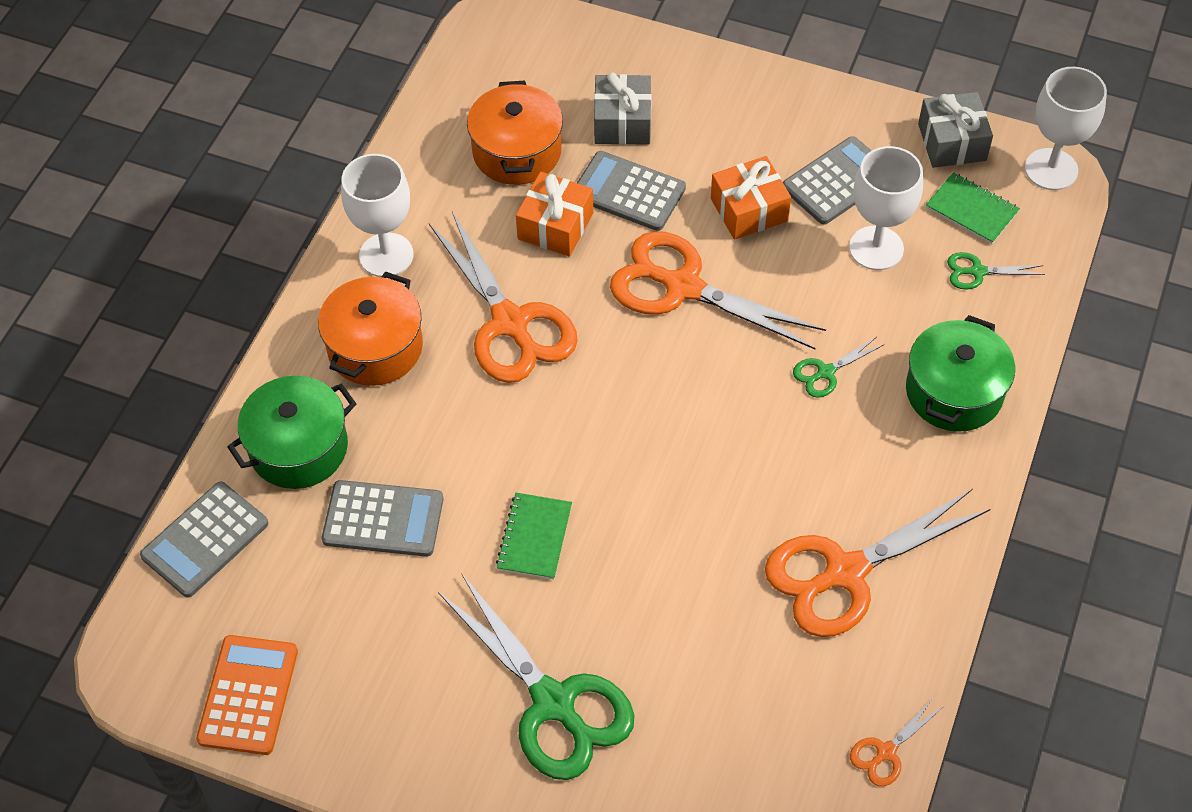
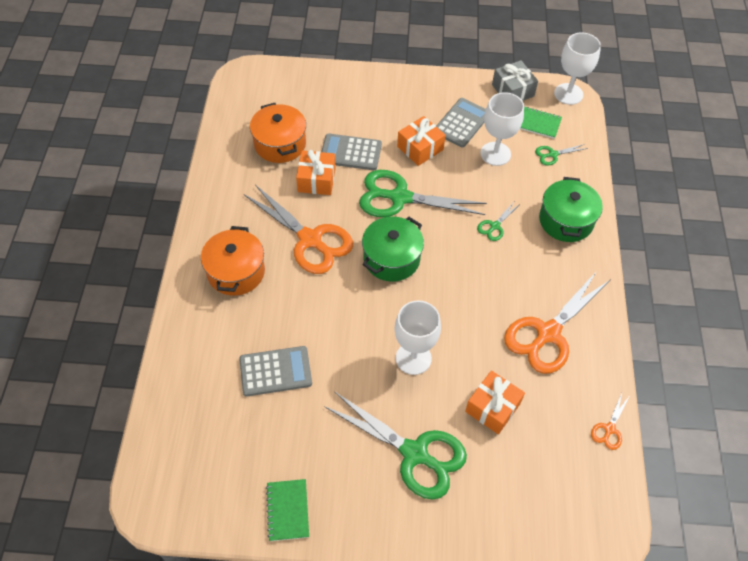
camera: 20 degrees left, 0 degrees up
(205, 540) = (170, 412): grey calculator -> none
(248, 695) = (229, 501): orange calculator -> none
(298, 448) = (210, 342): green pot -> green pot (391, 258)
(386, 255) = (224, 218): white goblet -> white goblet (413, 358)
(534, 537) = (368, 359): green notebook -> green notebook (288, 510)
(622, 122) = (333, 116): grey gift -> none
(683, 287) = (400, 197): orange scissors -> green scissors
(705, 666) = (492, 407): none -> orange gift

